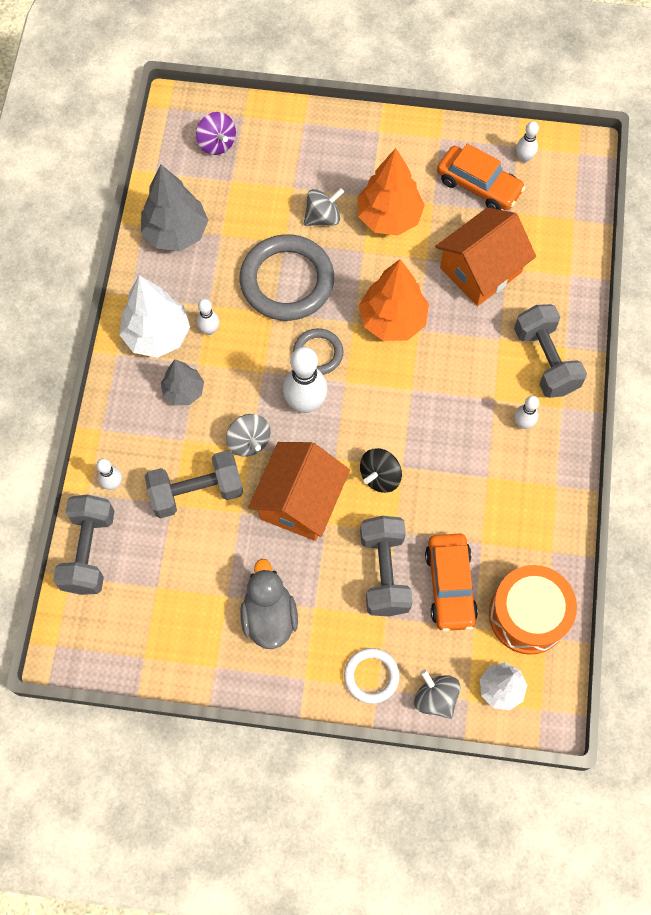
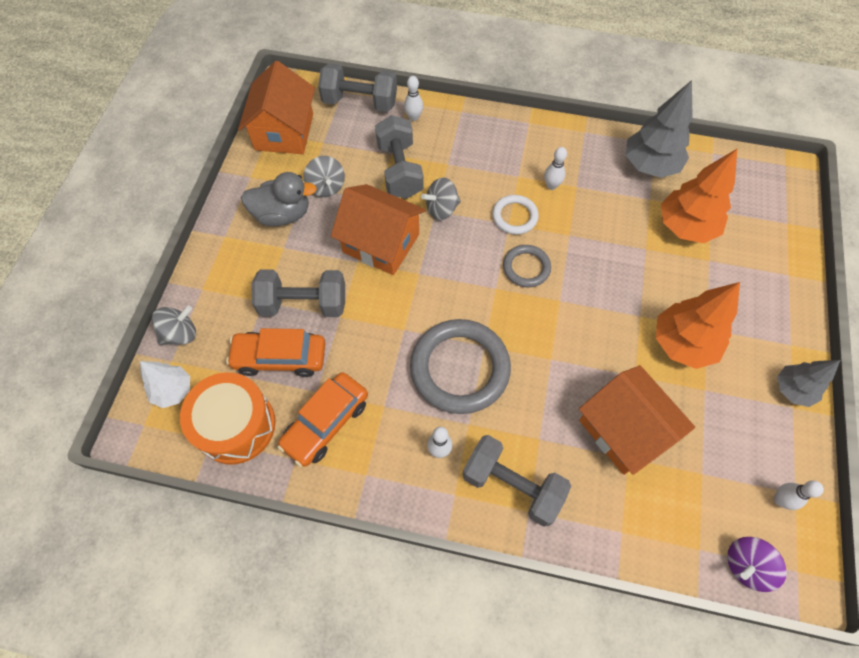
camera: 95 degrees right, 5 degrees down
(142, 638) = (284, 132): none -> orange house
(157, 335) = (546, 149): white tree -> none
(184, 391) = (492, 165): grey tree -> grey tree (792, 390)
(217, 143) = (752, 200): purple spinning top -> purple spinning top (746, 565)
(287, 281) = (603, 248): grey ring -> grey ring (460, 368)
(305, 403) = (475, 254): white bowling pin -> none
(323, 217) = (677, 283): grey spinning top -> grey spinning top (326, 187)
(371, 676) = (213, 285): white ring -> white ring (514, 216)
(380, 476) = (396, 309): black spinning top -> none
(393, 320) = (561, 335): orange tree -> orange tree (685, 227)
(478, 185) = (734, 441): orange car -> orange car (326, 423)
(545, 360) = (512, 485): grey dumbbell -> grey dumbbell turned 45 degrees clockwise

